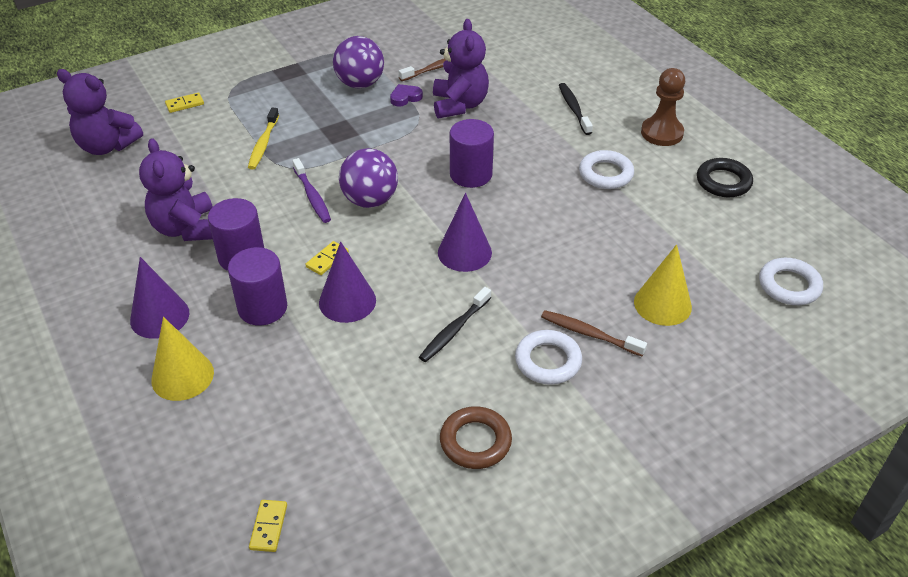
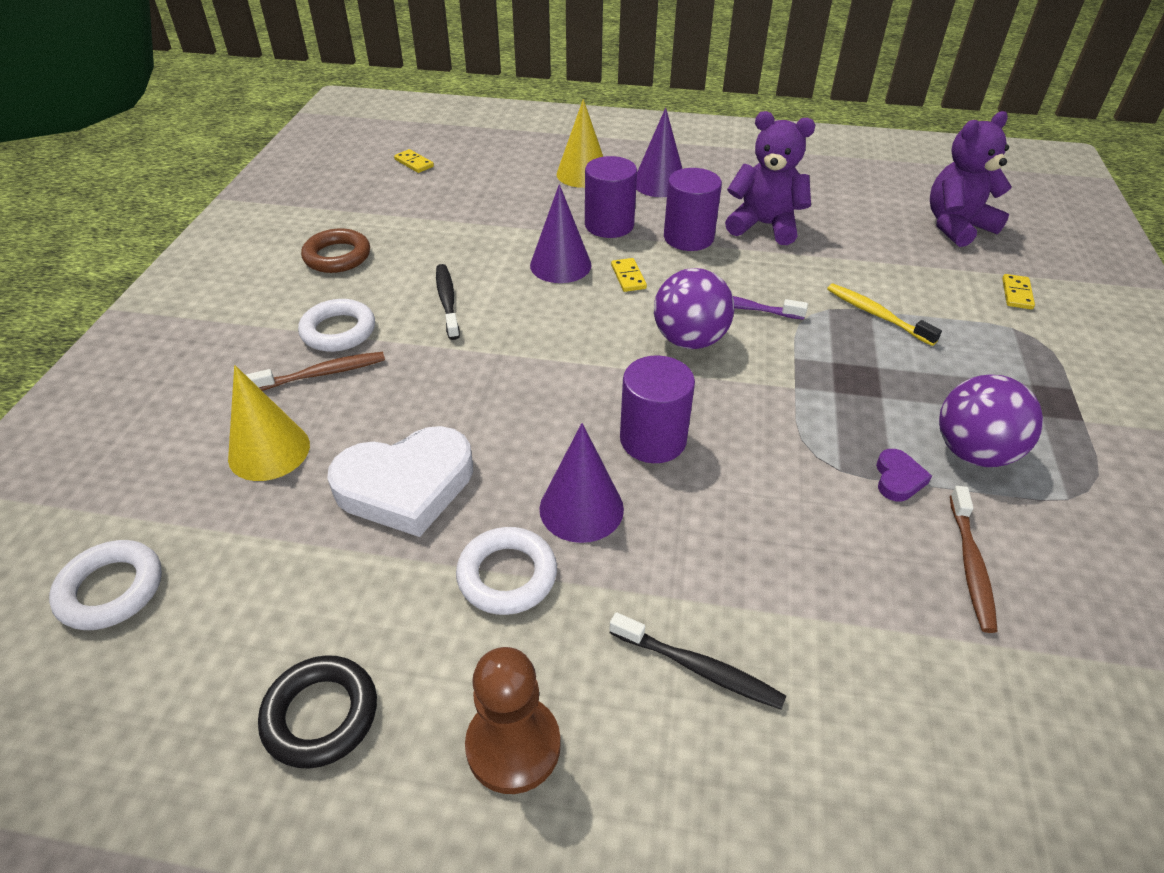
camera: 130 degrees right, 0 degrees up
(459, 105) = (830, 525): purple teddy bear -> none
(464, 252) = (530, 360): purple cone -> purple cone (581, 508)
(609, 236) = (406, 486): none -> white heart

